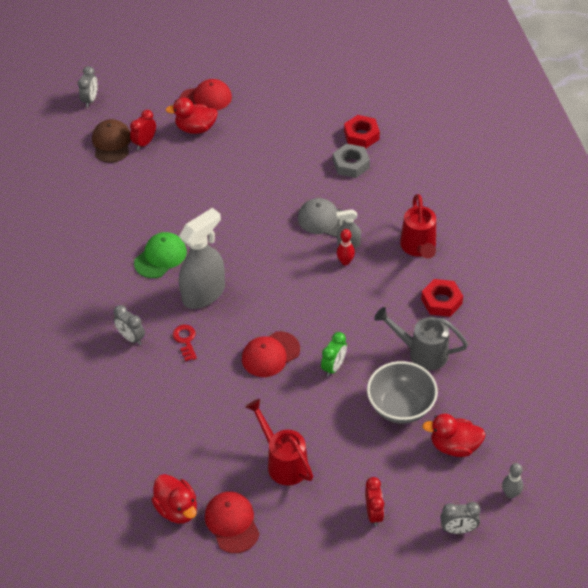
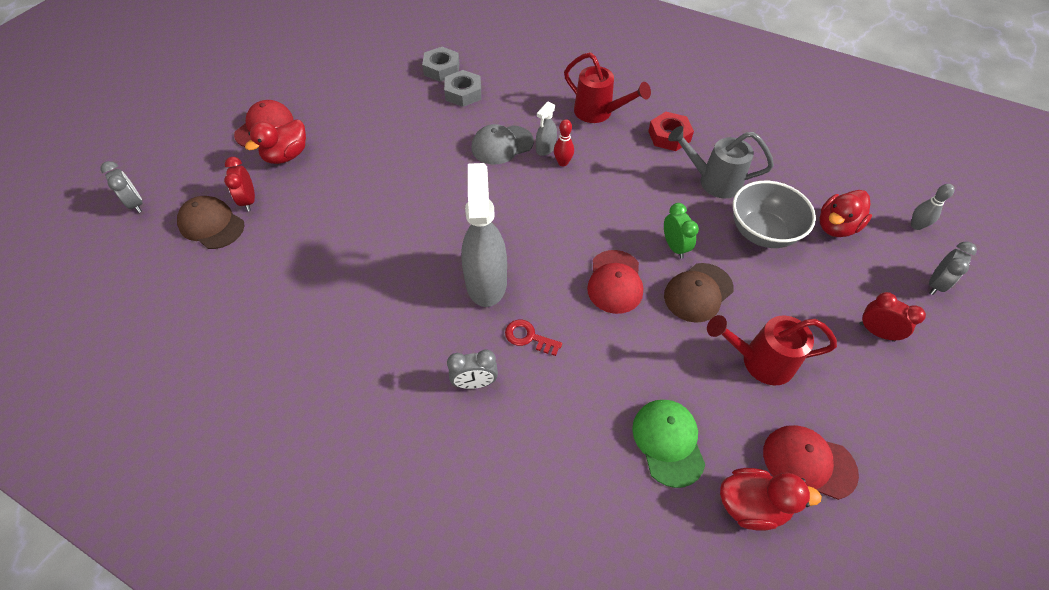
camera: 50 degrees left, 5 degrees up
(160, 257) = (400, 284): green cap -> green cap (668, 442)
(307, 401) = (698, 292): none -> brown cap
(361, 135) = (441, 69): red nut -> grey nut
(422, 352) = (713, 181): grey watering can -> grey watering can turned 45 degrees clockwise

